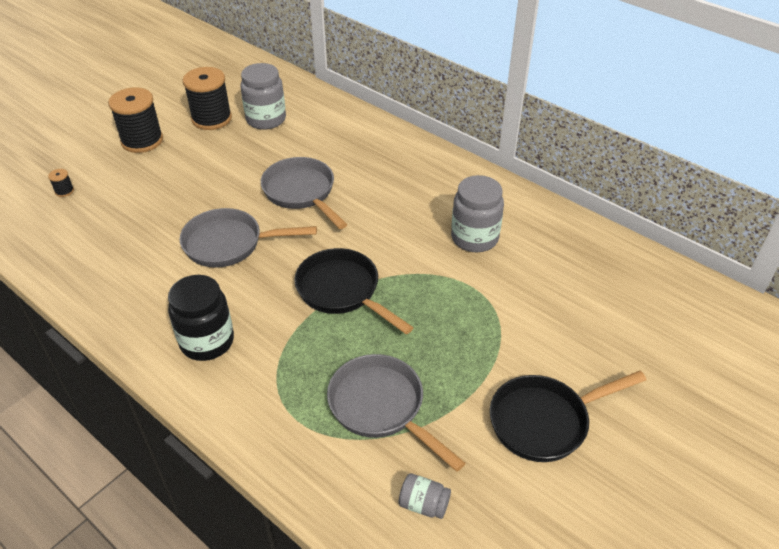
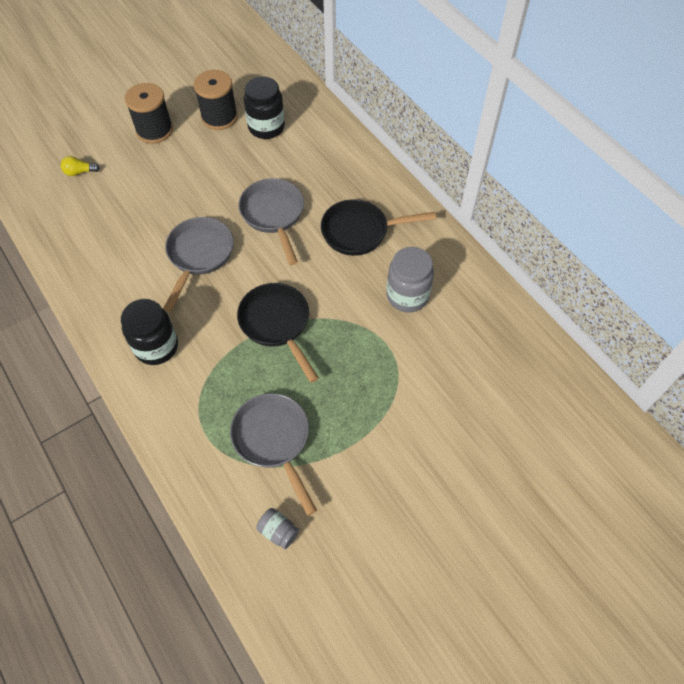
camera: 15 degrees right, 15 degrees up
(64, 191) = (79, 172): black spool -> yellow light bulb
(229, 244) = (199, 255): grey pan -> grey pan turned 90 degrees clockwise
(266, 119) = (266, 127): grey jar -> black jar
(545, 421) = (399, 486): black pan -> black pan (360, 232)

